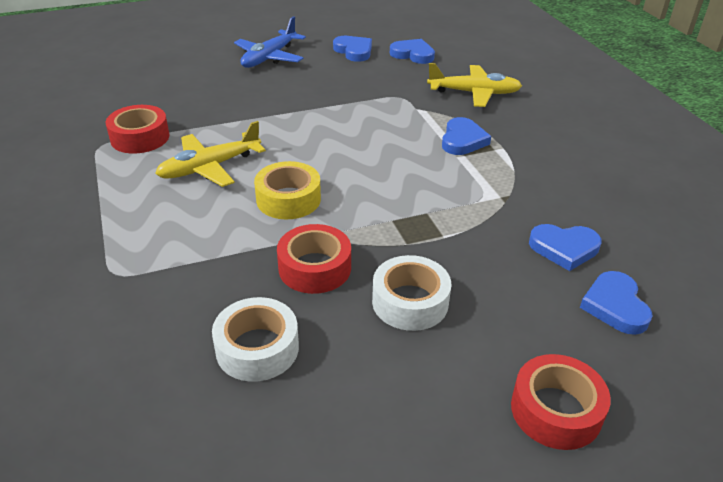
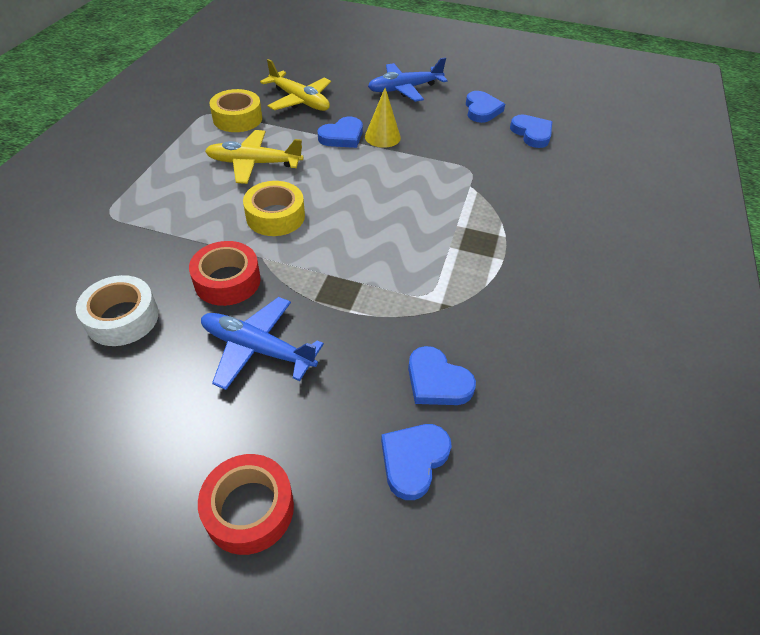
camera: 35 degrees right, 10 degrees up
(140, 137) = (237, 118): red tape -> yellow tape
(299, 101) = (382, 137): none -> yellow cone
(410, 302) = (257, 348): white tape -> blue plane
(463, 140) = (474, 234): blue heart -> blue heart (342, 136)
(474, 93) = (543, 195): yellow plane -> yellow plane (299, 100)

